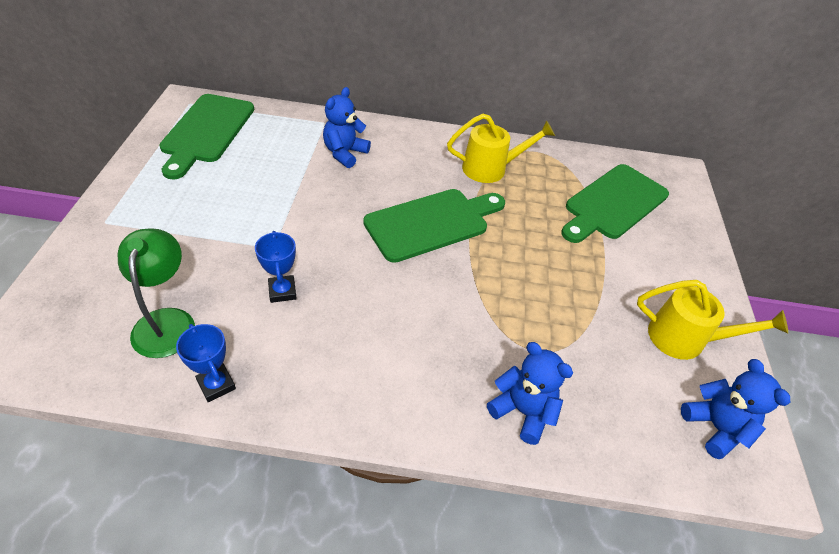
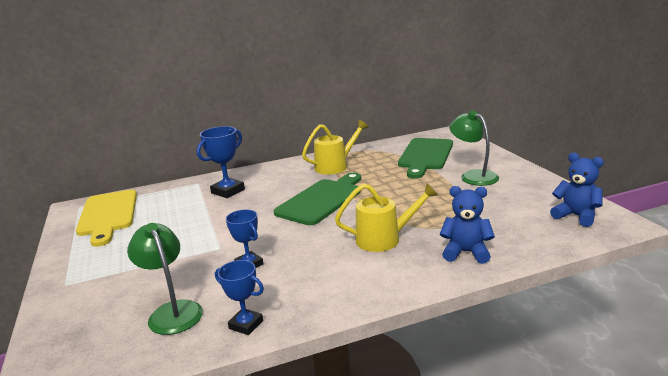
camera: 20 degrees left, 25 degrees down
(206, 131) = (108, 215): green cutting board -> yellow cutting board
(345, 153) = (228, 191): blue teddy bear -> blue trophy
(644, 275) = (473, 176): none -> green lamp
(686, 339) = (523, 191): yellow watering can -> yellow watering can (385, 239)

